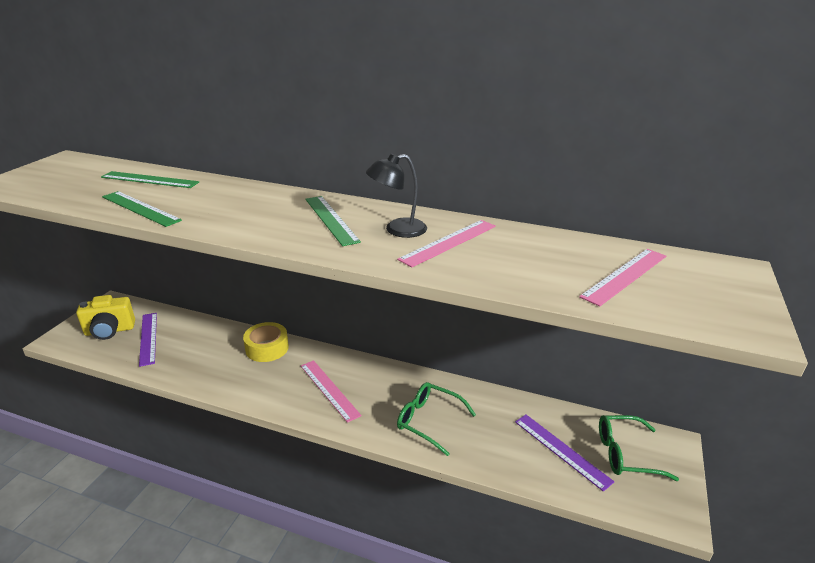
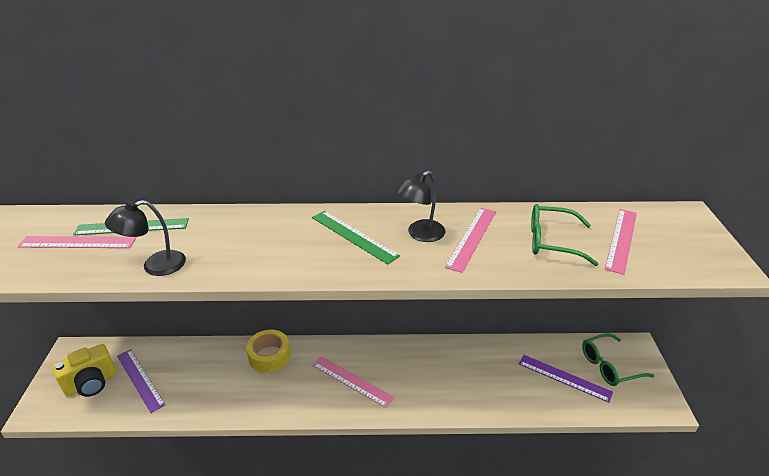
camera: 20 degrees left, 5 degrees up
(99, 182) = (77, 242): none -> pink ruler
(140, 208) = (155, 266): green ruler -> black lamp
(429, 421) = (453, 384): green glasses -> green glasses (553, 242)

